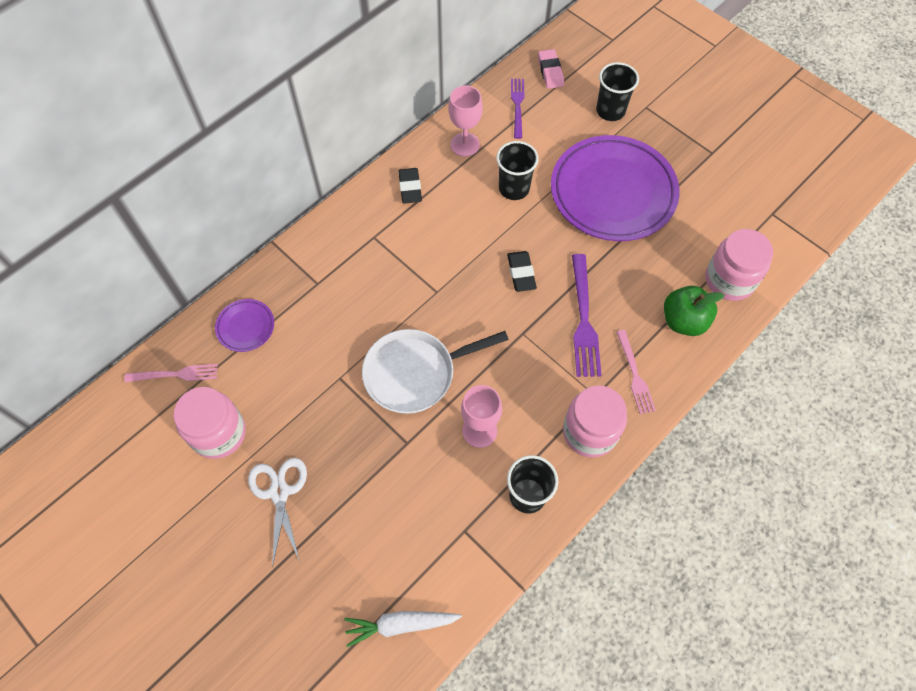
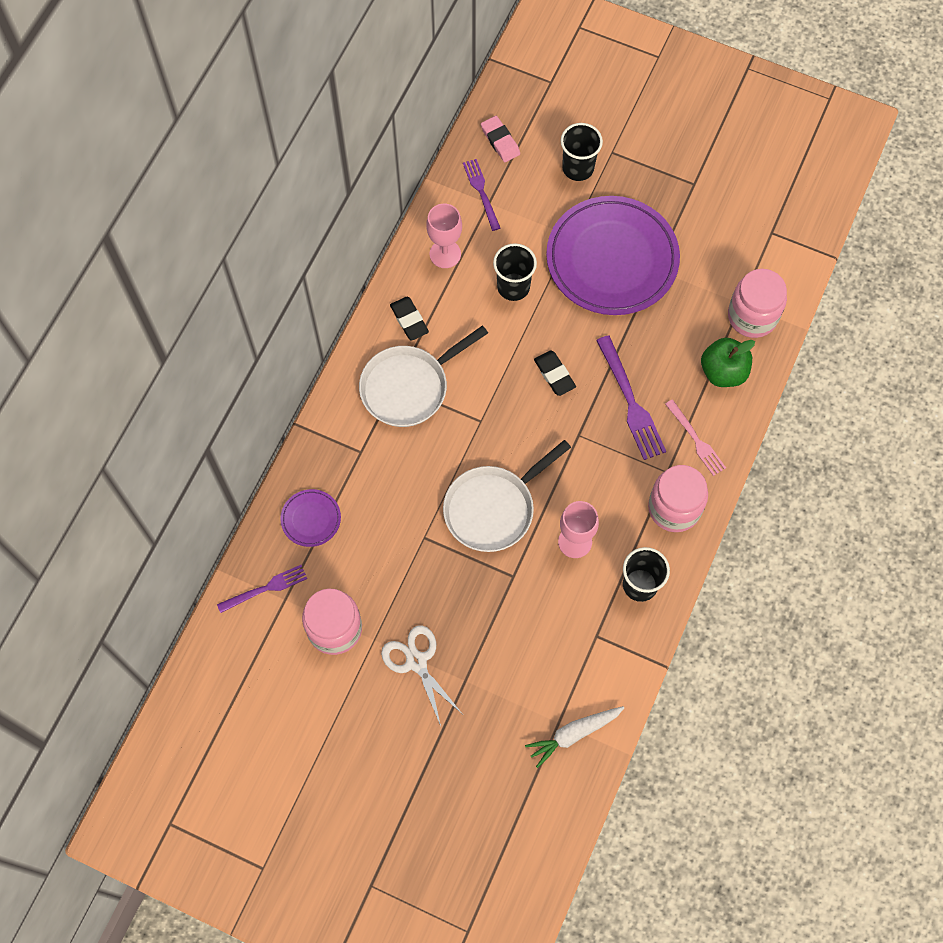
camera: 20 degrees left, 5 degrees up
(176, 374) = (266, 588): pink fork -> purple fork
(385, 242) = (409, 387): none -> white pan

